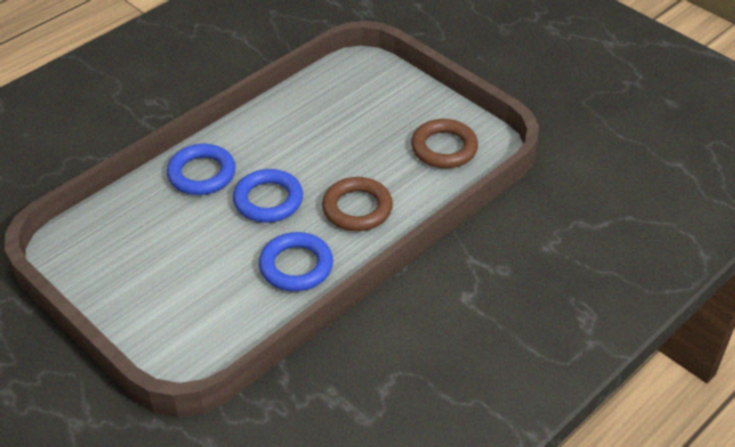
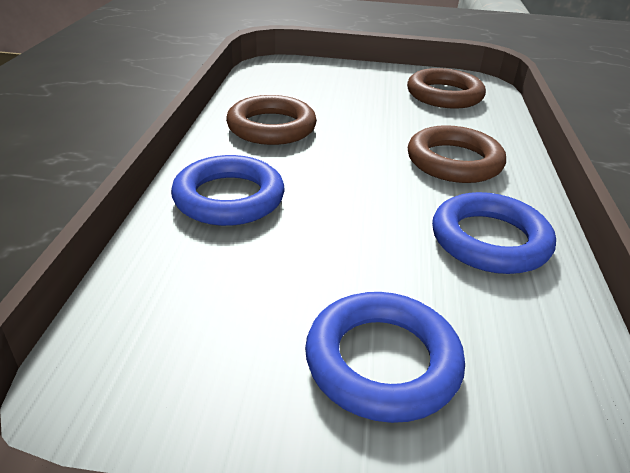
camera: 40 degrees left, 10 degrees down
(268, 200) = (352, 191): blue ring -> blue ring (382, 362)
(284, 129) = (271, 127): none -> brown ring

